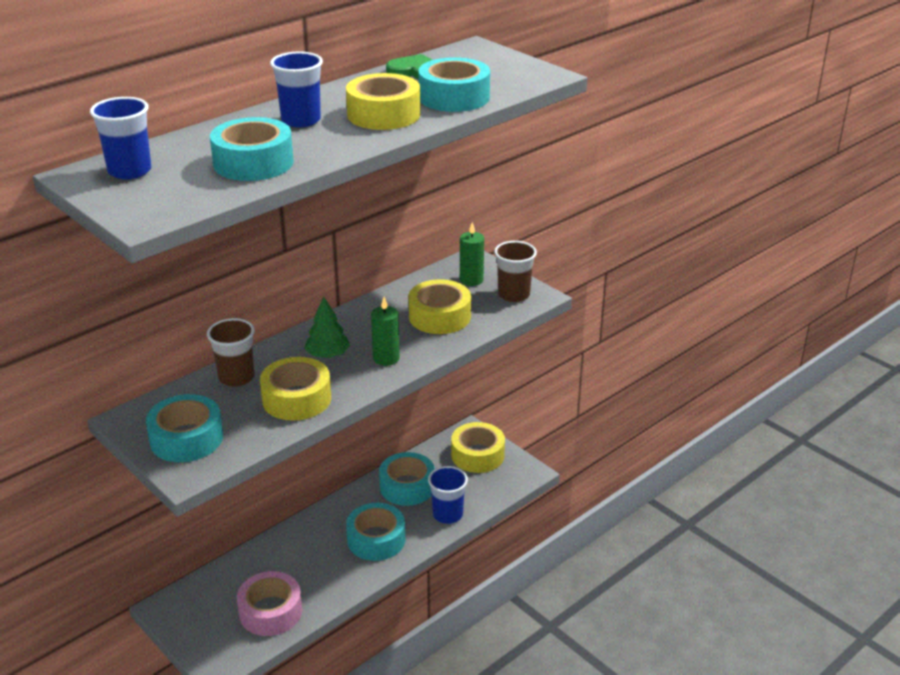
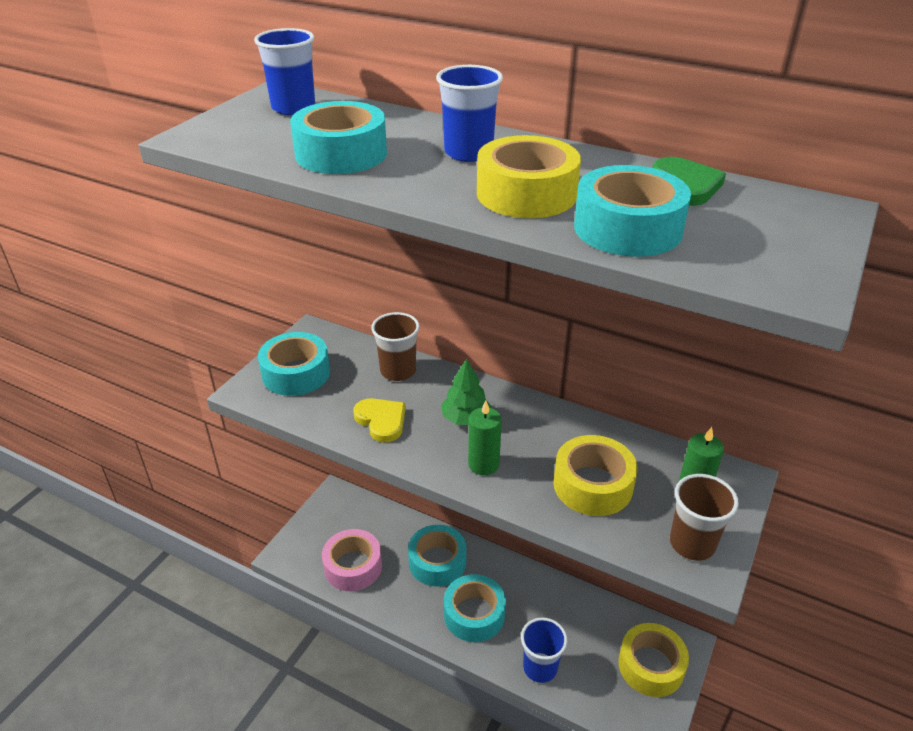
camera: 70 degrees right, 5 degrees up
(296, 399) = (381, 421): yellow tape -> yellow heart
(407, 486) = (562, 614): turquoise tape -> turquoise tape (437, 562)

